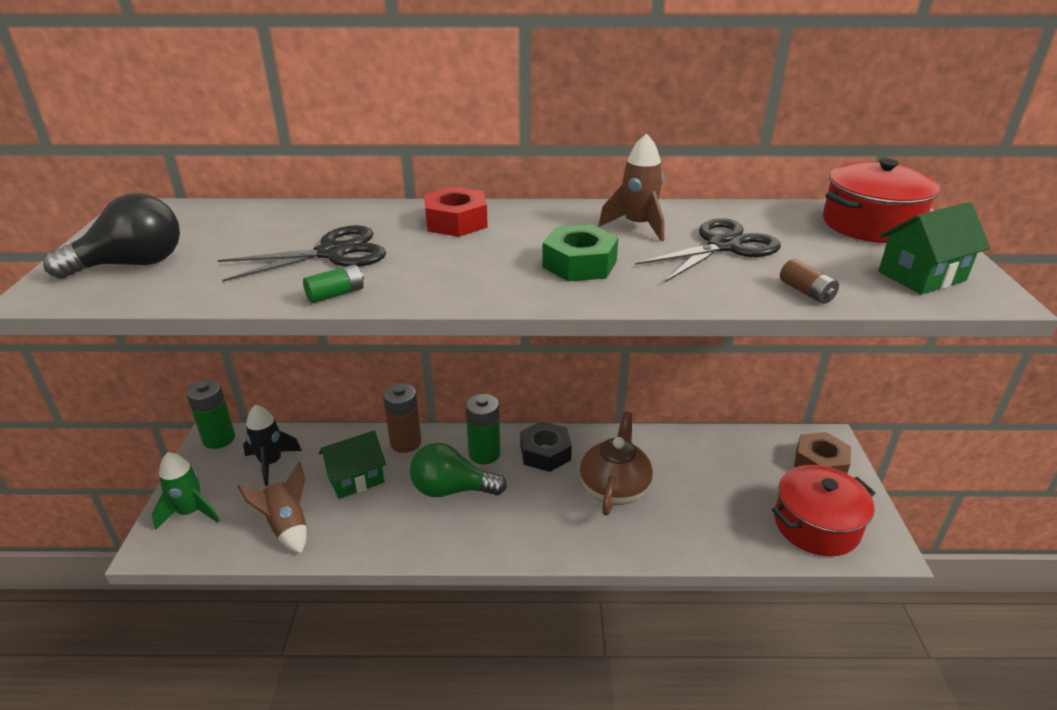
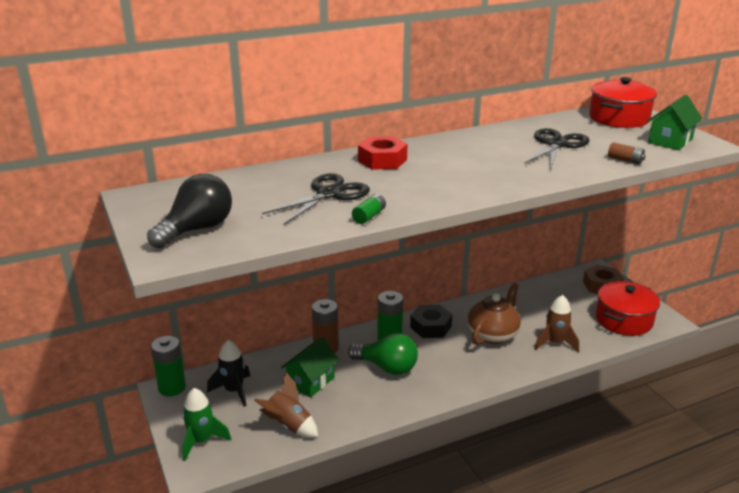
camera: 25 degrees left, 5 degrees down
(451, 490) = (387, 367): green light bulb -> green light bulb turned 135 degrees counterclockwise
(579, 264) = (490, 170): green nut -> none
(614, 488) = (493, 334): brown teapot -> brown teapot turned 45 degrees clockwise
(638, 226) = (496, 142): brown rocket -> brown rocket (555, 343)

